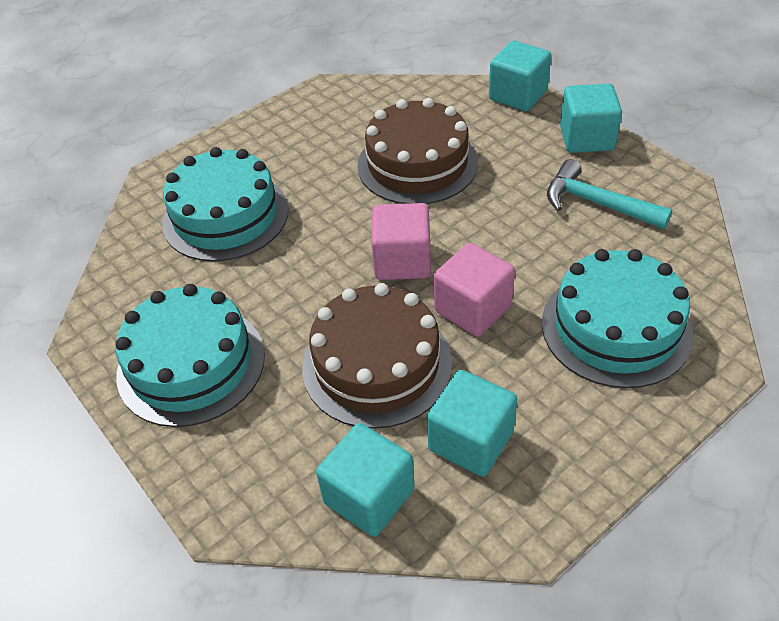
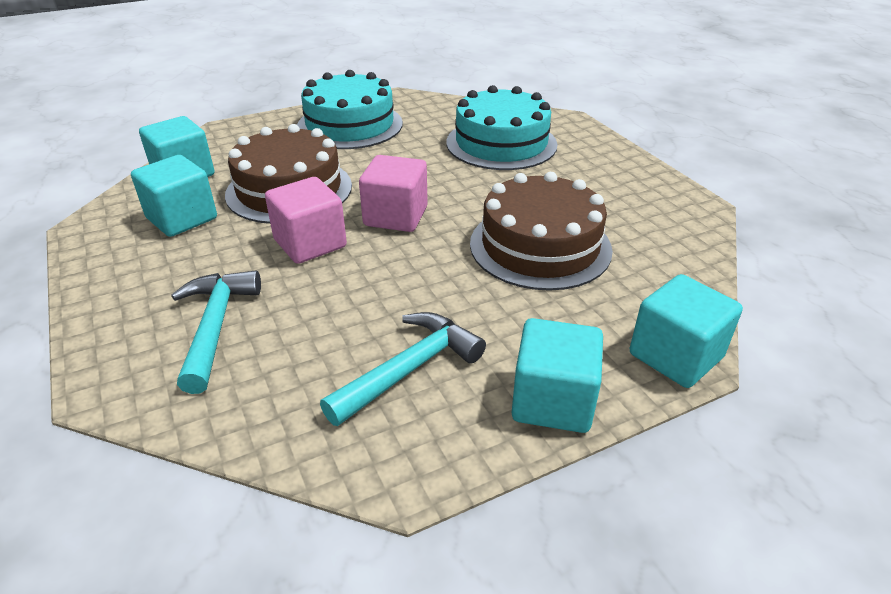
camera: 100 degrees right, 10 degrees down
(616, 327) = (215, 326): turquoise cake -> turquoise hammer

